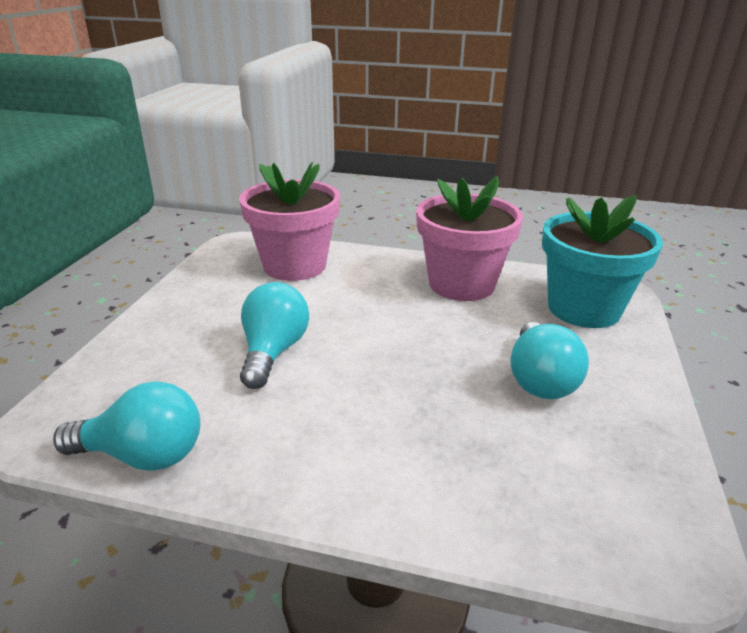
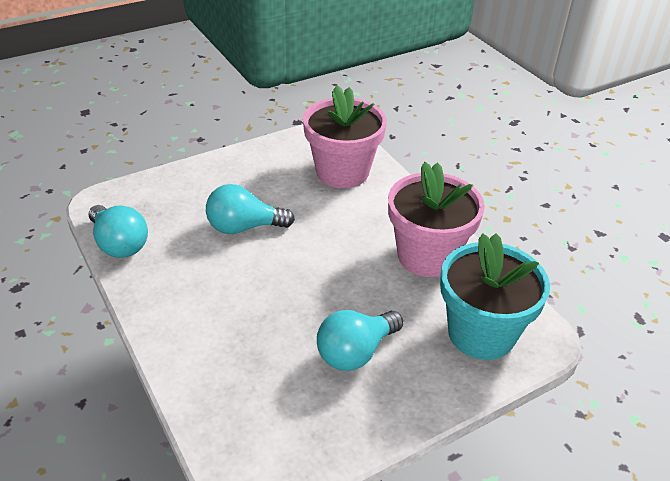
camera: 45 degrees right, 10 degrees up
(273, 352) = (244, 227): turquoise light bulb -> turquoise light bulb turned 150 degrees counterclockwise

